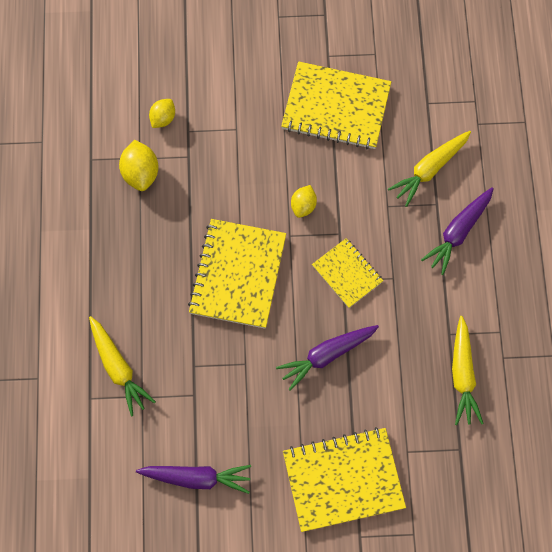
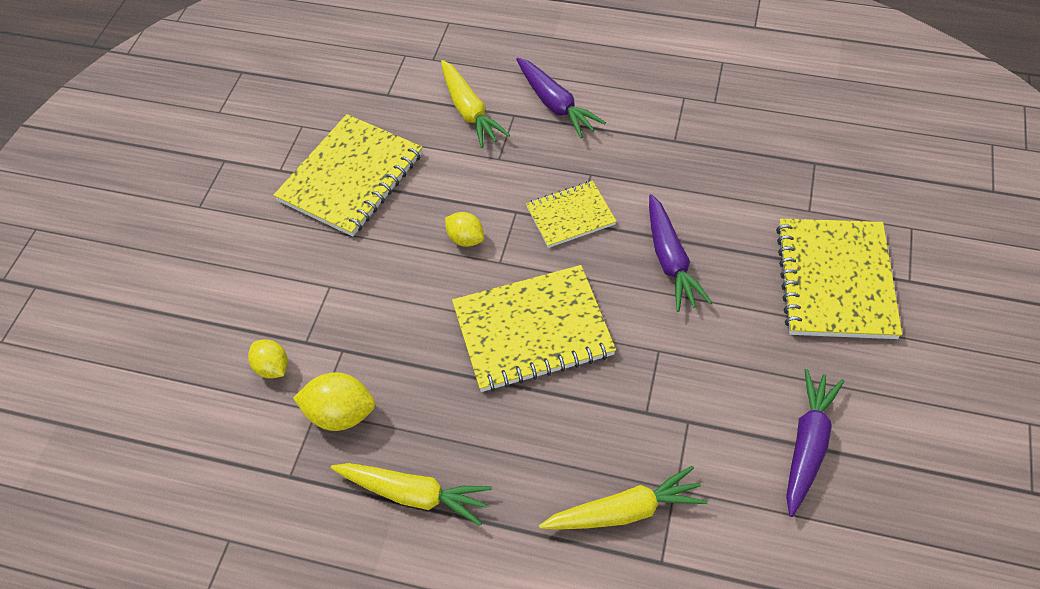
camera: 70 degrees left, 15 degrees down
(237, 274) = (532, 331): yellow notebook -> yellow notebook turned 45 degrees counterclockwise
(462, 375) = (726, 140): yellow carrot -> yellow carrot (413, 494)

